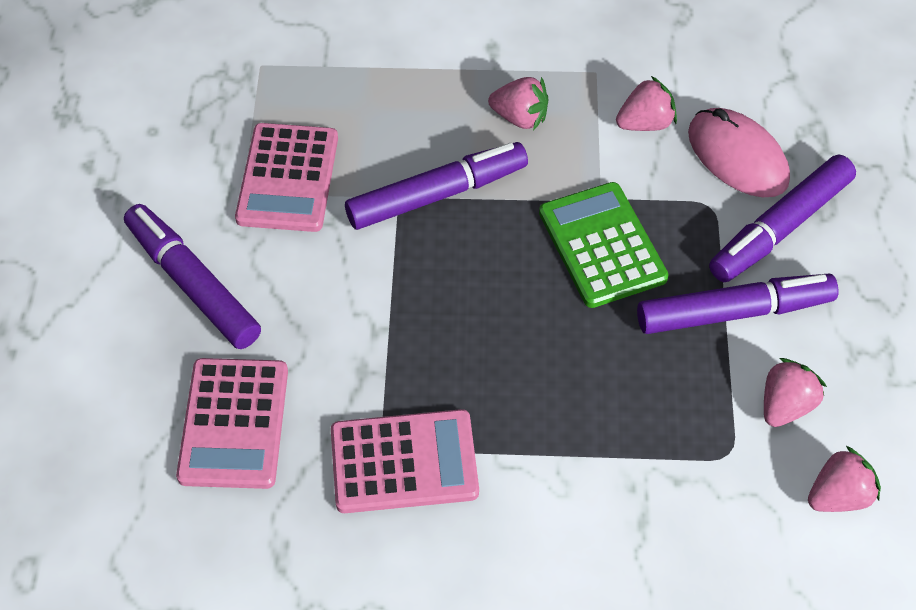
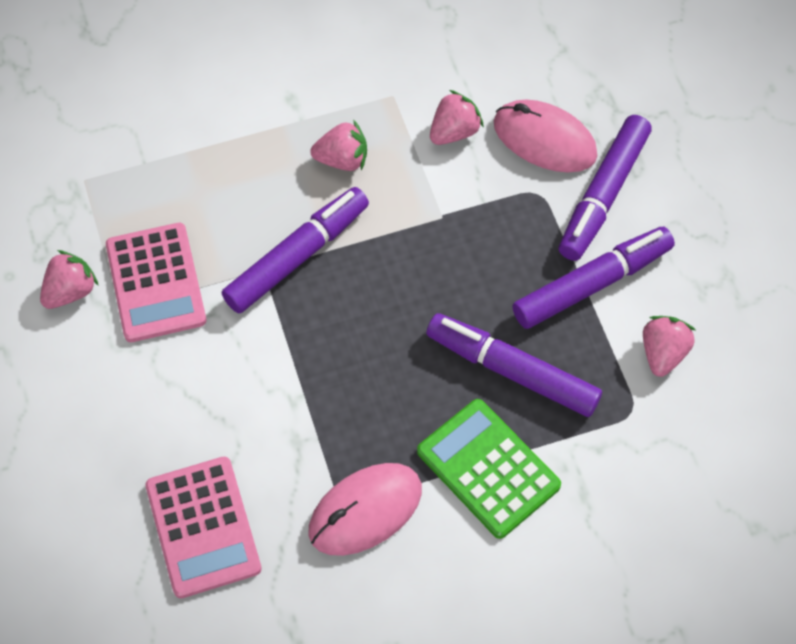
camera: 20 degrees left, 5 degrees up
(193, 284) = (111, 411): purple marker -> purple marker (512, 371)
(404, 462) = (365, 511): pink calculator -> pink mouse
(602, 245) = (459, 259): green calculator -> green calculator (488, 469)
(838, 495) = (731, 417): pink strawberry -> pink strawberry (71, 291)

